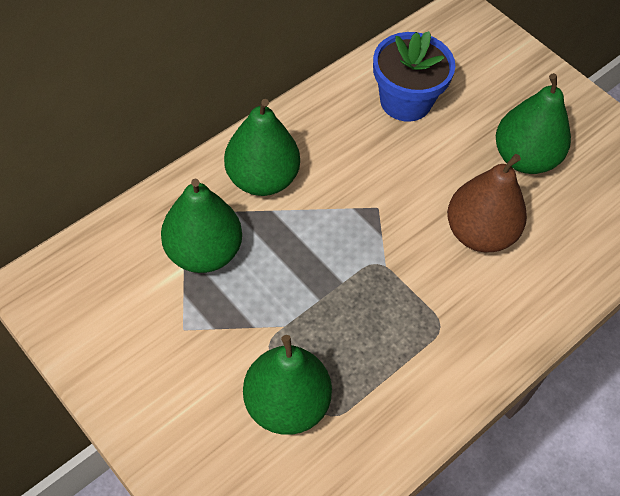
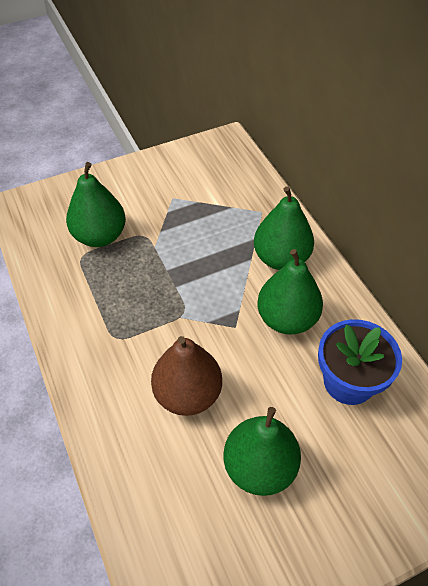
camera: 110 degrees right, 5 degrees down
(203, 252) = (226, 216): green pear -> green pear (287, 319)

